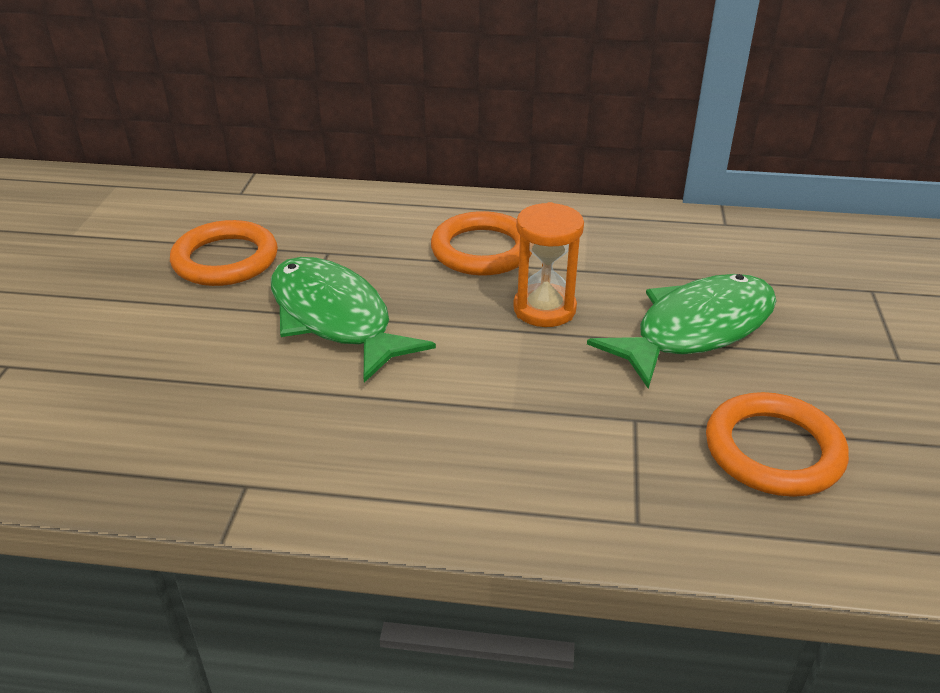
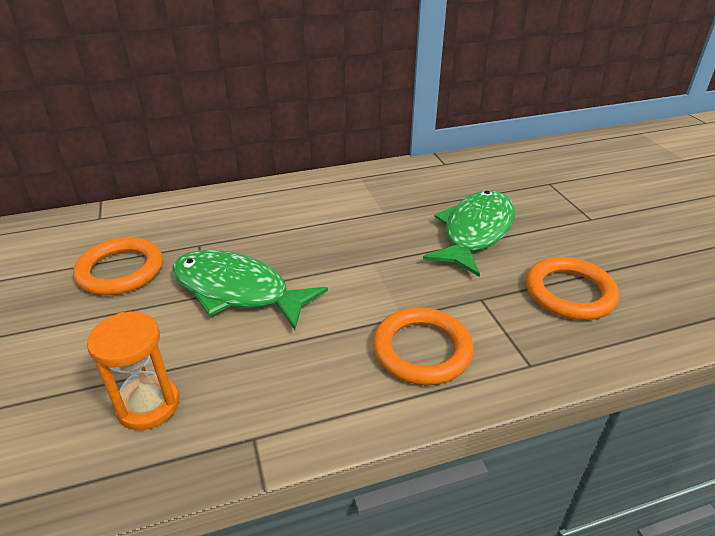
camera: 25 degrees left, 0 degrees up
(482, 250) = (308, 216): orange ring -> orange ring (422, 350)
(544, 309) = (376, 244): orange hourglass -> orange hourglass (148, 405)

